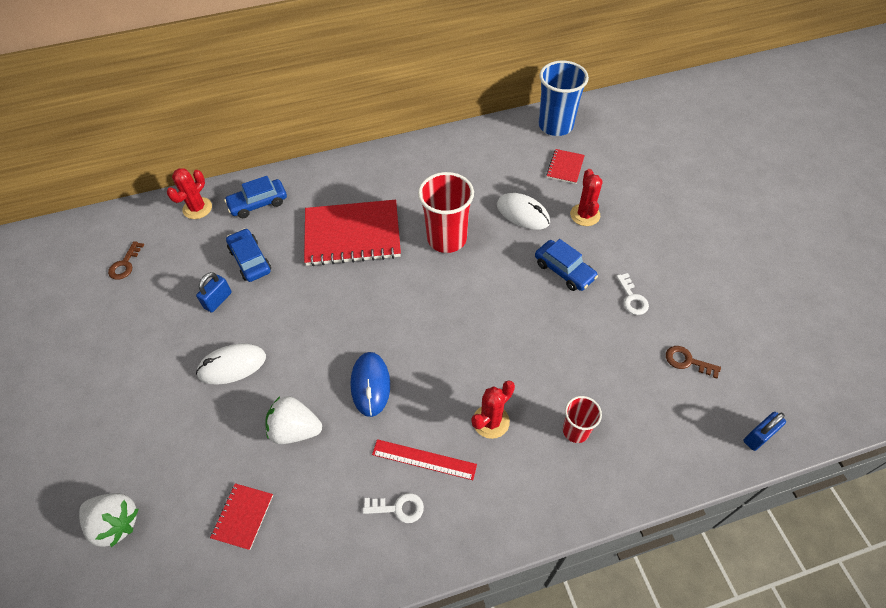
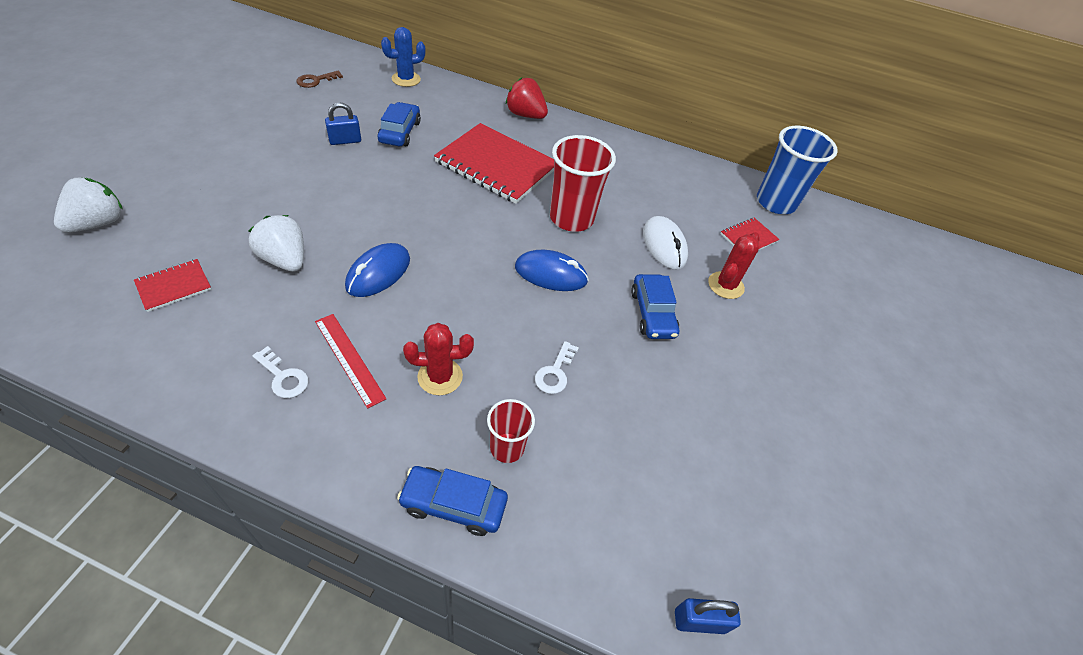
camera: 30 degrees right, 5 degrees down
(116, 523) = (98, 223): white strawberry -> white strawberry turned 120 degrees counterclockwise
(197, 208) = (406, 79): red cactus -> blue cactus
(232, 366) = (299, 186): white mouse -> none
(258, 203) = (452, 102): blue car -> blue car (453, 504)
(325, 174) = (525, 115): none -> red strawberry
(478, 292) = (551, 274): none -> blue mouse
(632, 298) = (697, 383): white key -> white key (555, 372)
(687, 361) = (695, 482): brown key -> none

